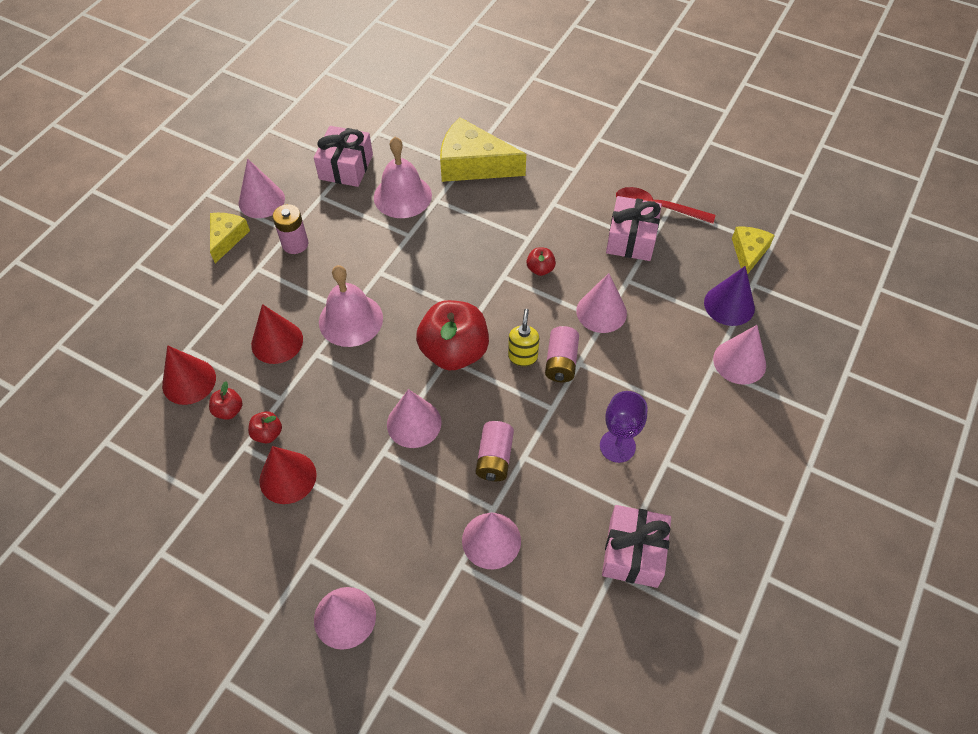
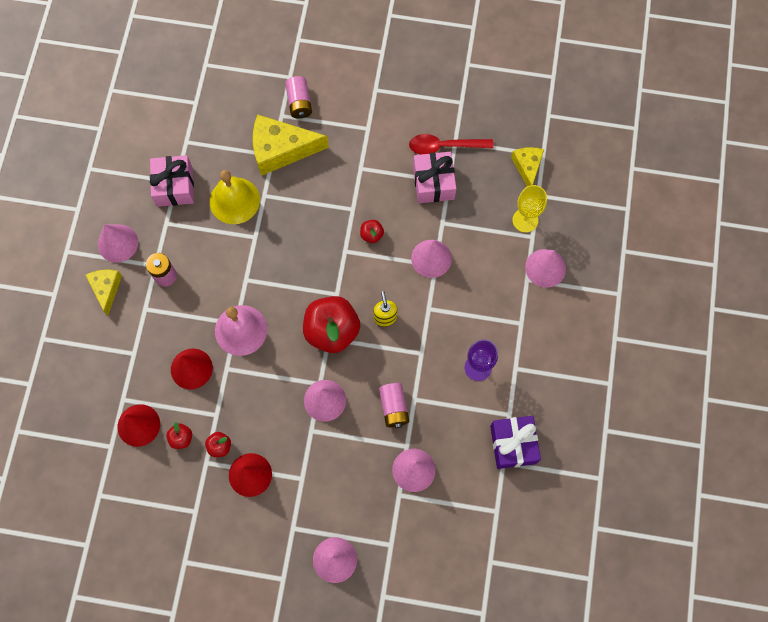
camera: 20 degrees left, 15 degrees up
(402, 196) = (234, 200): pink bell -> yellow bell
(561, 362) = (415, 312): pink battery -> pink battery (299, 103)
(633, 553) = (513, 444): pink gift -> purple gift
(729, 305) = (525, 220): purple cone -> yellow goblet

